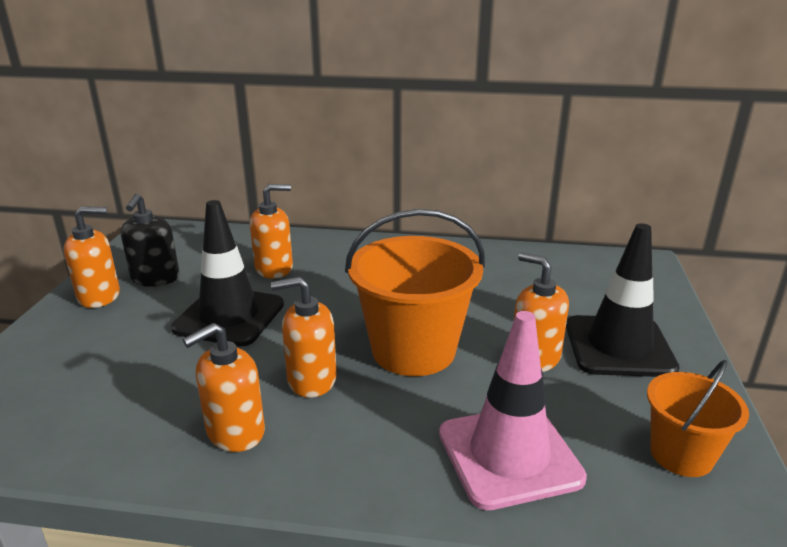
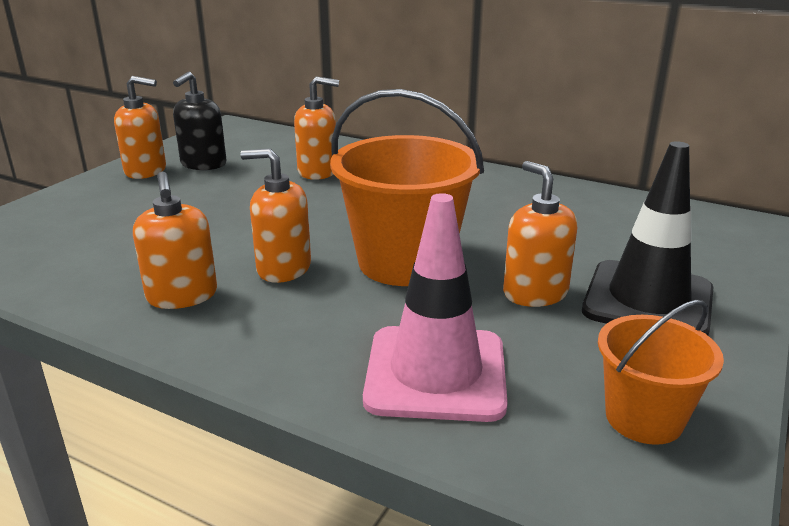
camera: 20 degrees right, 0 degrees up
(229, 316) = (246, 204): black traffic cone -> none
(235, 432) = (182, 296): orange soap dispenser -> orange soap dispenser turned 90 degrees counterclockwise

